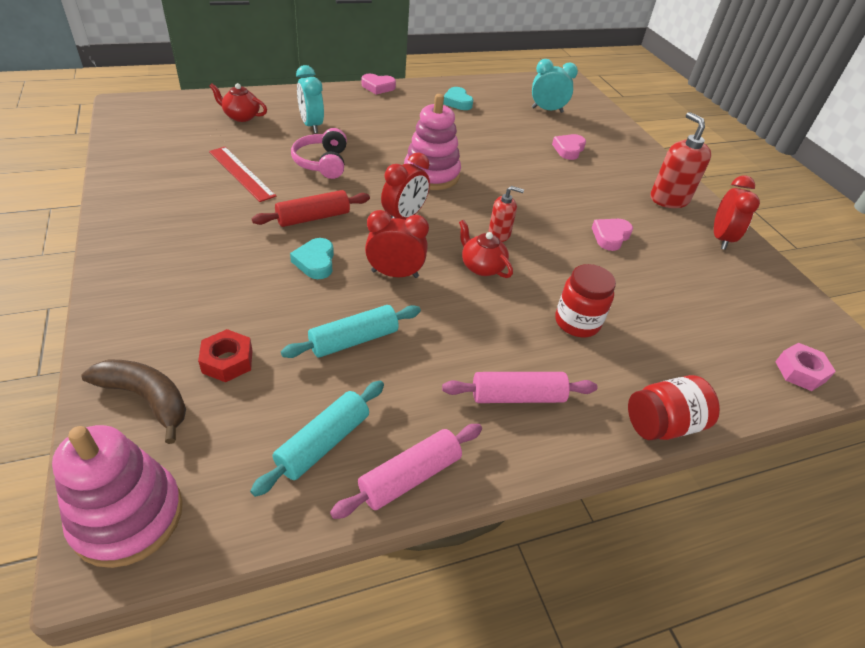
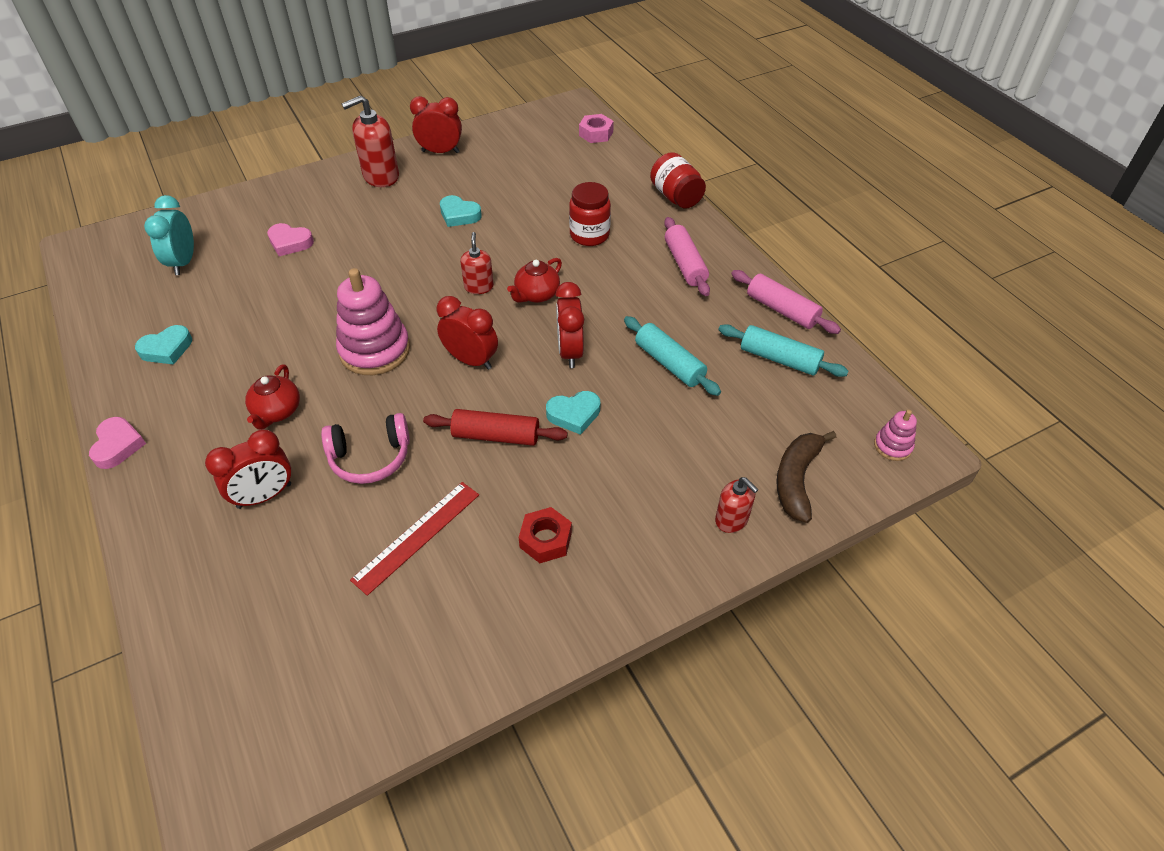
camera: 95 degrees left, 5 degrees up
(128, 517) = (892, 446): pink stacking toy -> pink stacking toy, size x0.48
(137, 333) = (731, 520): none -> red soap dispenser
(227, 361) = (732, 440): red nut -> red nut (545, 540)
(241, 116) = (246, 595): red teapot -> red teapot (277, 412)
(311, 126) = (264, 496): turquoise clock -> red clock
(313, 217) = (496, 436): red rolling pin -> red rolling pin turned 45 degrees counterclockwise
(610, 237) = (459, 215): pink heart -> turquoise heart

